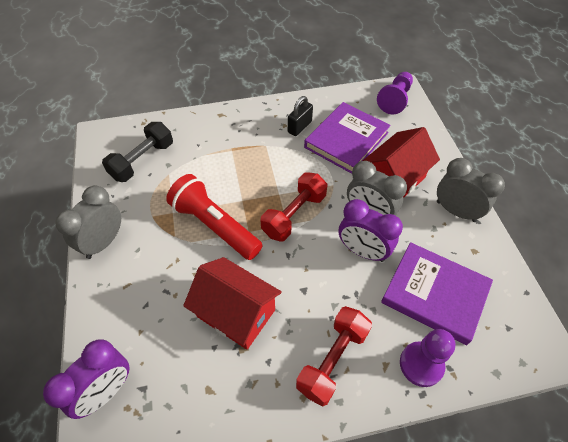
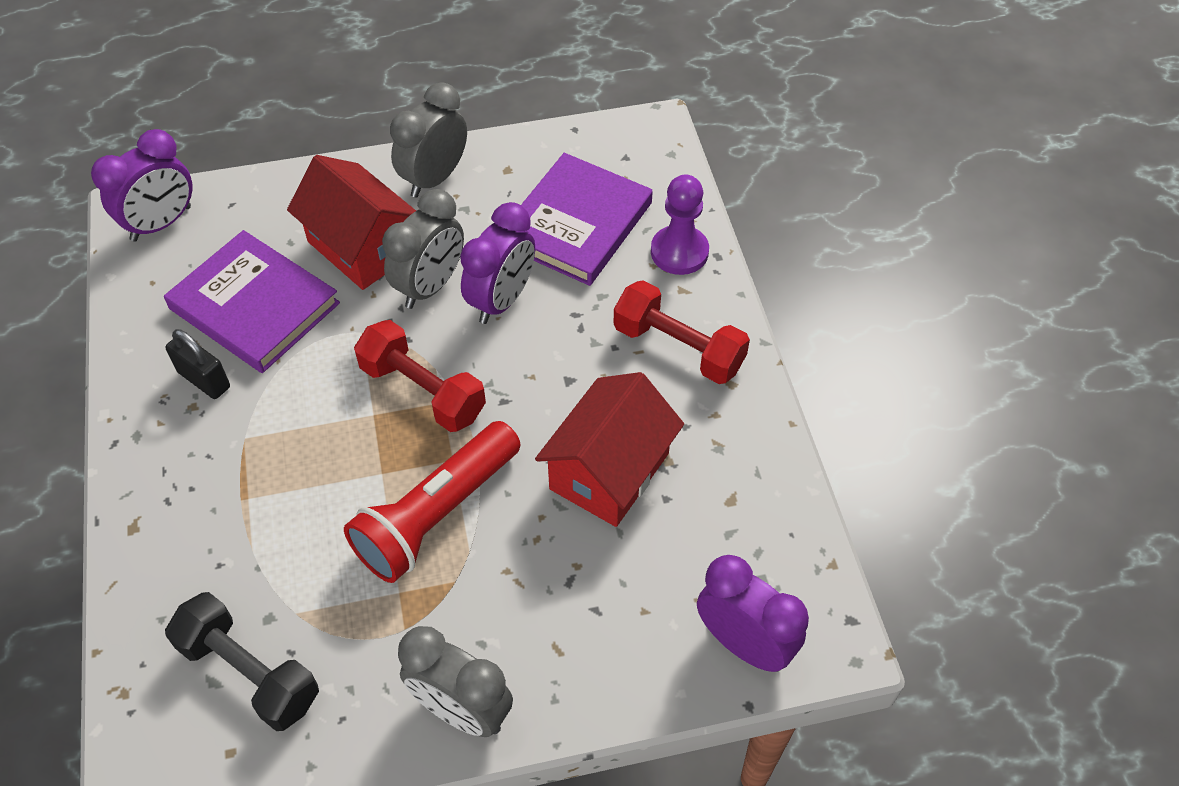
camera: 90 degrees left, 0 degrees up
(395, 100) = (161, 224): purple pawn -> purple clock

